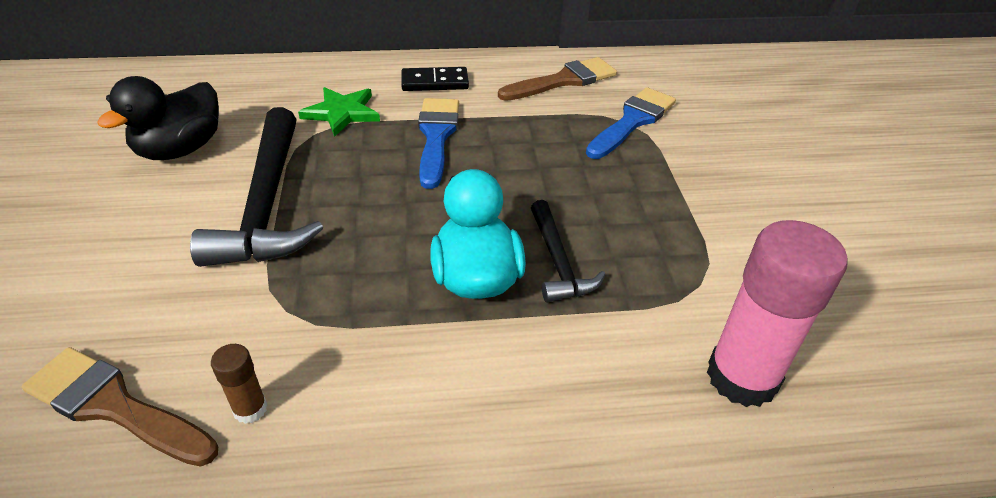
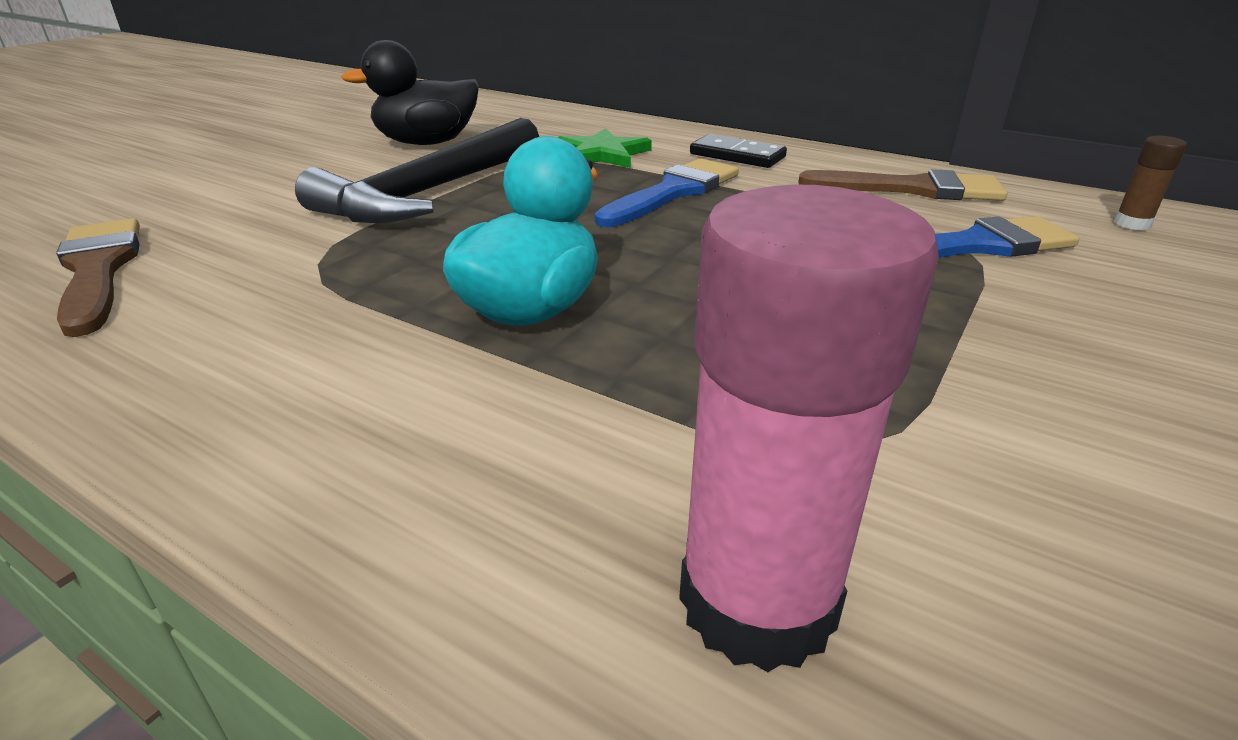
camera: 40 degrees right, 10 degrees down
(250, 409) = (166, 316): brown glue stick -> brown glue stick (1132, 224)
(558, 262) = (654, 335): black hammer -> none

